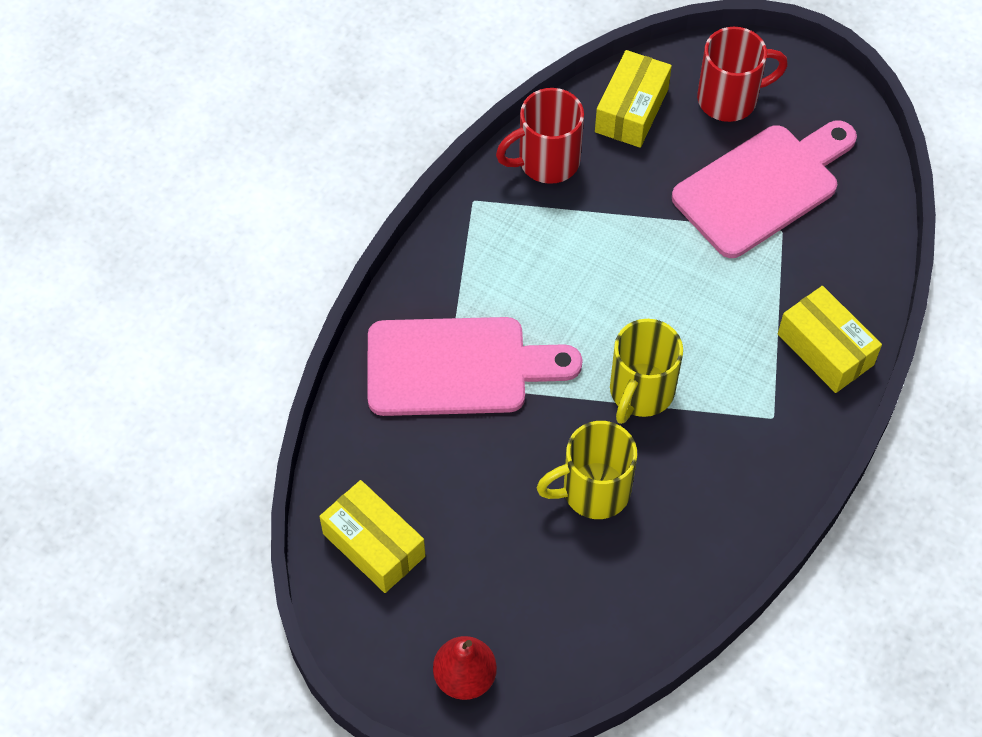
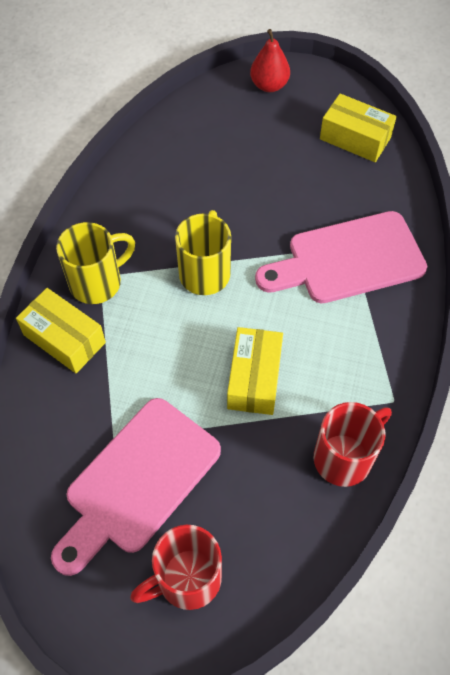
camera: 165 degrees right, 0 degrees up
(593, 491) = (221, 199): yellow mug -> yellow mug (97, 282)
(631, 110) = (282, 538): yellow box -> yellow box (254, 378)

